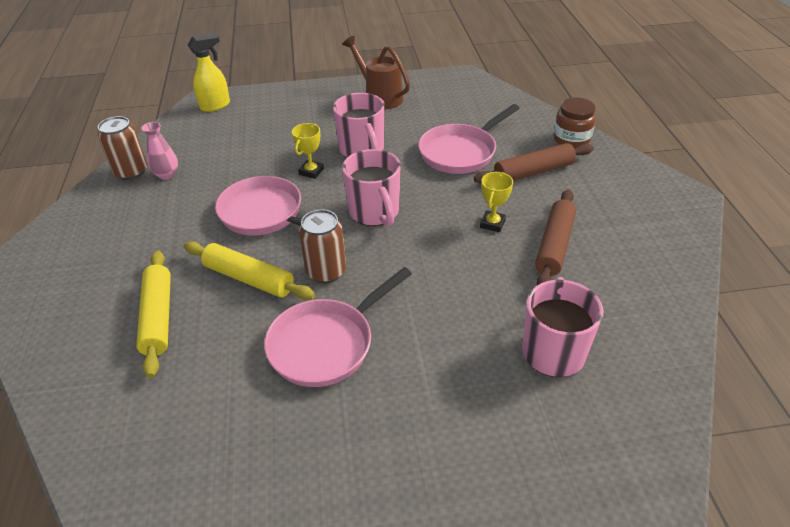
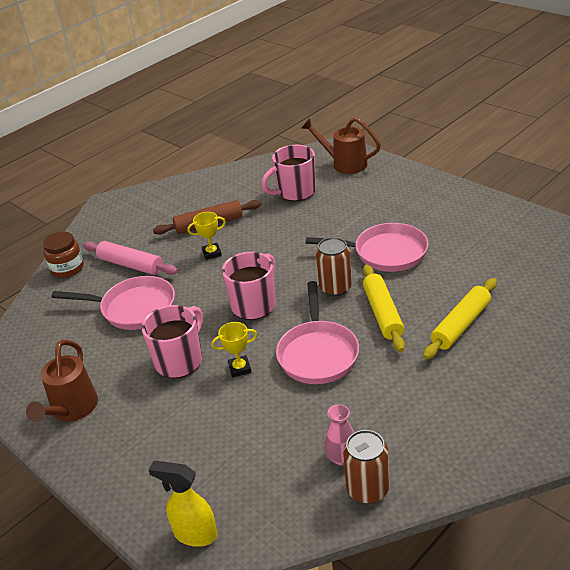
camera: 125 degrees left, 5 degrees down
(533, 172) = (131, 265): brown rolling pin -> pink rolling pin
(584, 455) = (344, 164): none -> brown watering can

